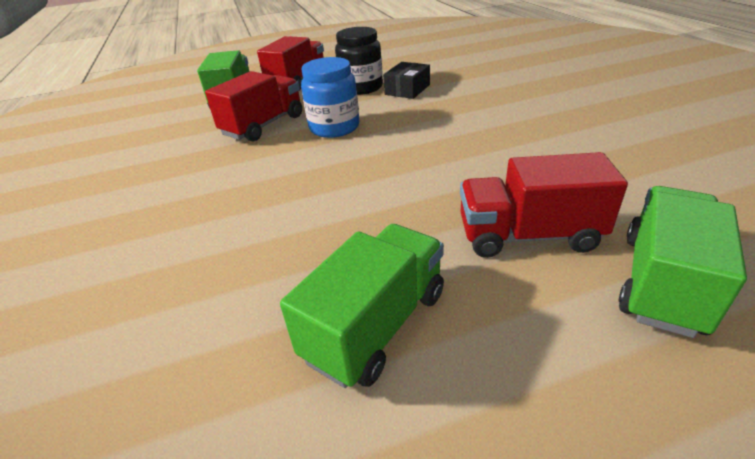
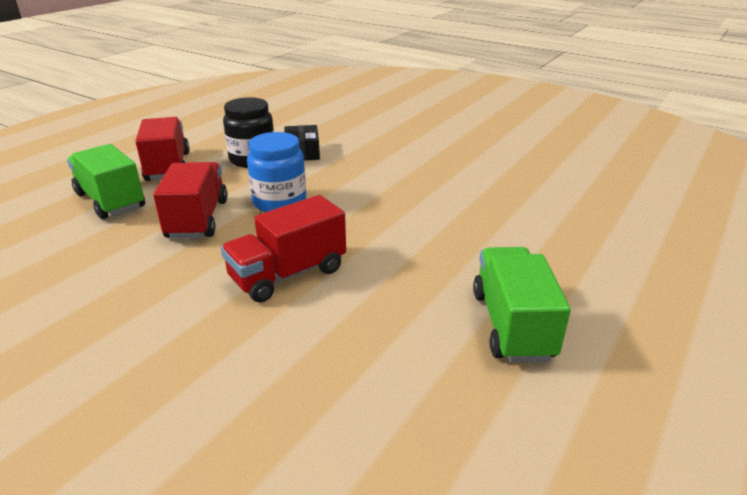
camera: 40 degrees left, 5 degrees down
(528, 235) = (530, 236): red truck -> red truck (288, 274)
(662, 283) = (622, 237): green truck -> none

